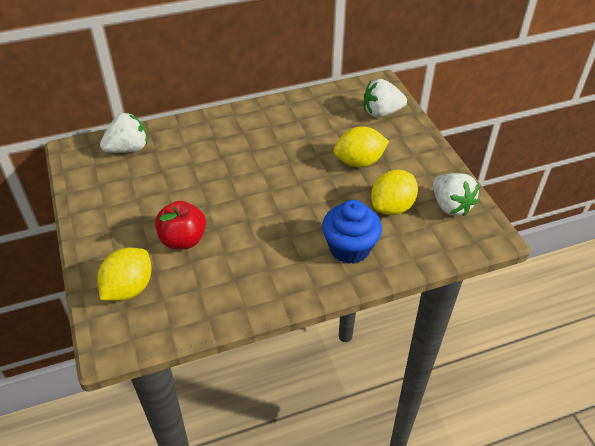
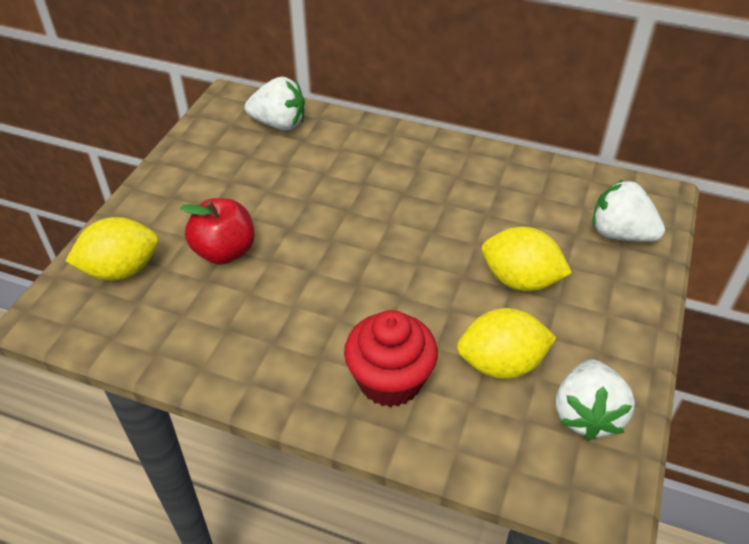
camera: 40 degrees right, 0 degrees up
(350, 248) = (390, 380): blue cupcake -> red cupcake

